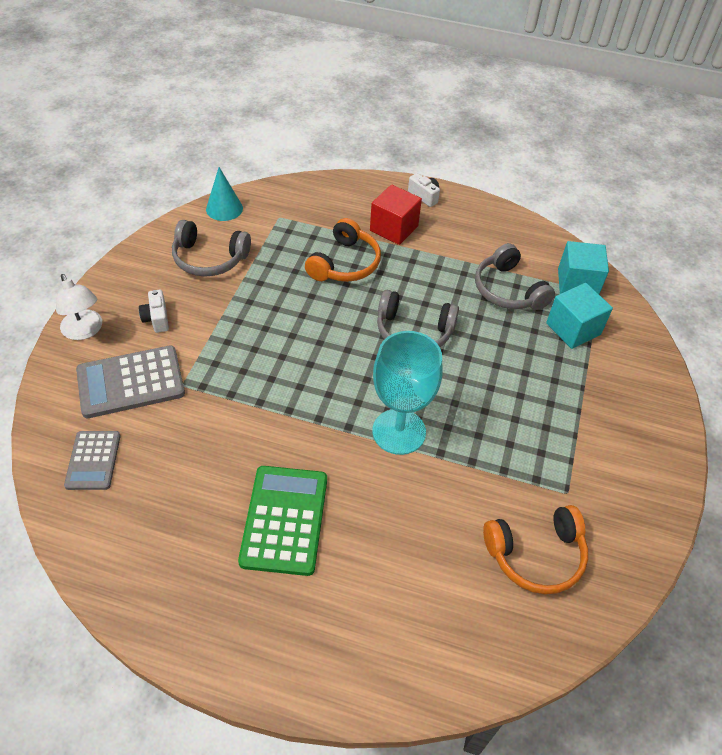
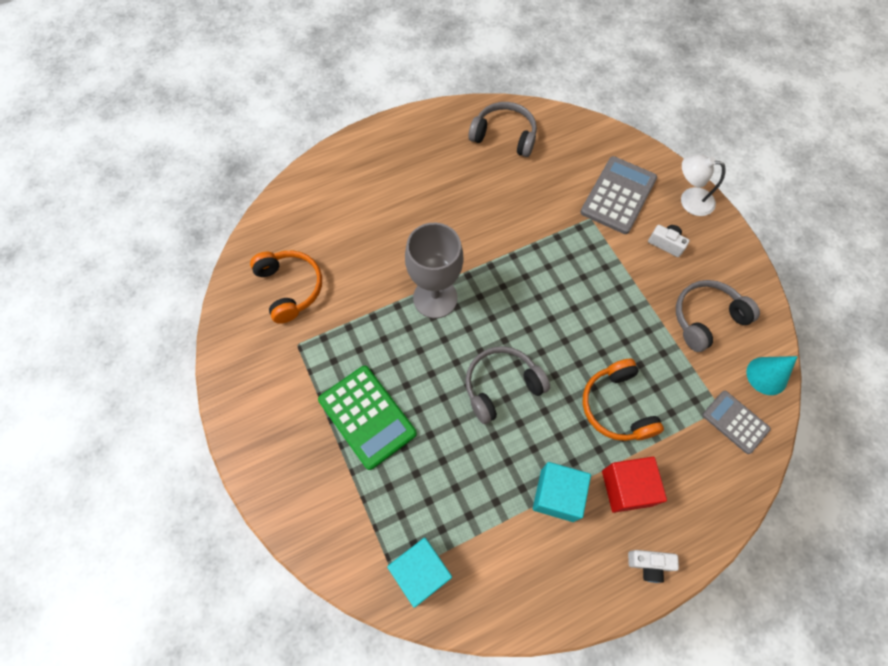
camera: 140 degrees right, 15 degrees up
(93, 460) = (574, 145): grey calculator -> grey calculator (735, 422)
(284, 520) = (444, 197): green calculator -> green calculator (367, 417)
(399, 431) = (435, 298): turquoise goblet -> grey goblet
(508, 290) = (471, 502): grey headphones -> grey headphones (504, 136)
(536, 555) = (290, 288): orange headphones -> orange headphones turned 120 degrees clockwise
(573, 329) = (387, 505): turquoise cube -> turquoise cube (557, 495)

